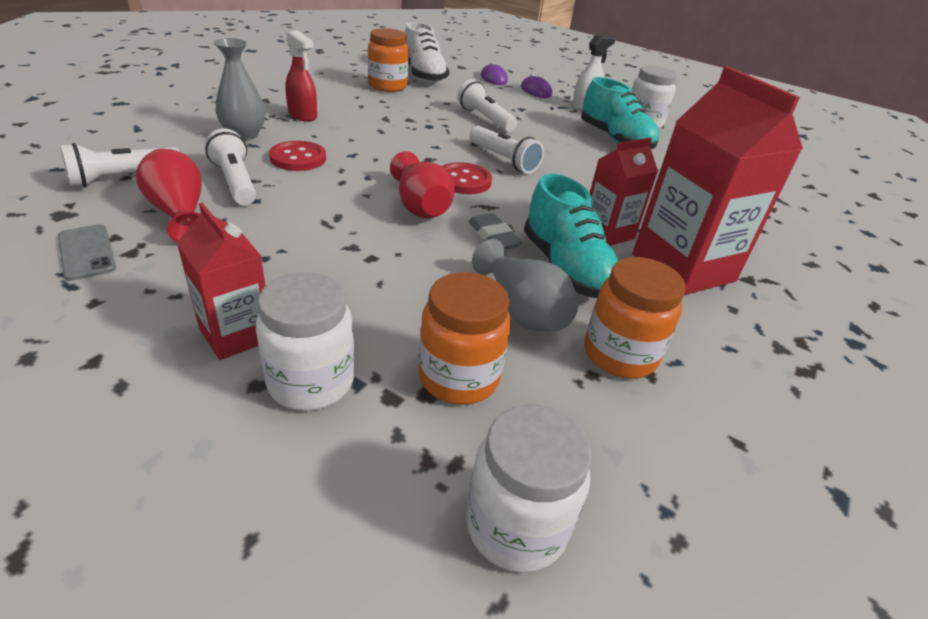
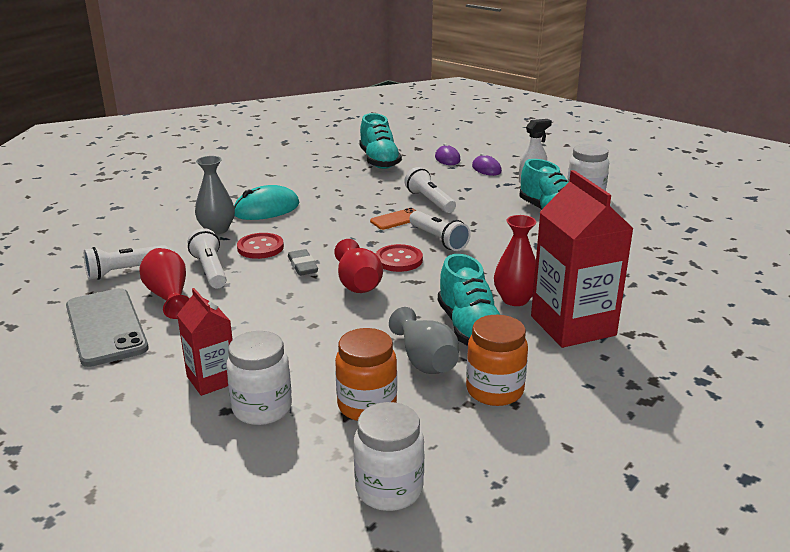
camera: 10 degrees right, 10 degrees down
(87, 252) = (106, 327): grey phone -> grey phone, size x1.96
(303, 115) = (266, 209): red spray bottle -> turquoise mouse
(387, 86) = (344, 175): orange jar -> none
(423, 76) = (379, 161): white shoe -> turquoise shoe
(453, 136) = (397, 219): none -> orange phone
(493, 236) = (414, 306): grey eraser -> grey eraser (302, 266)
(607, 233) = (515, 299): red carton -> red vase

